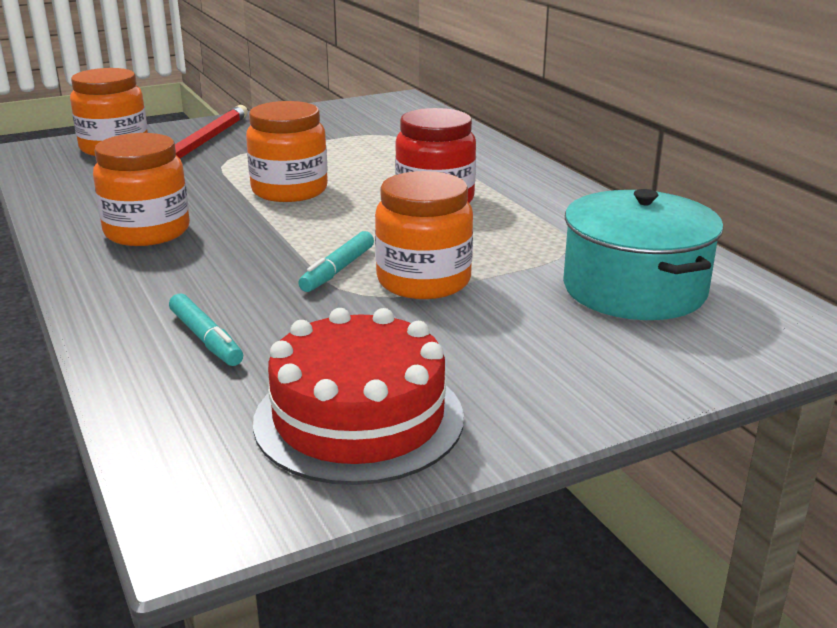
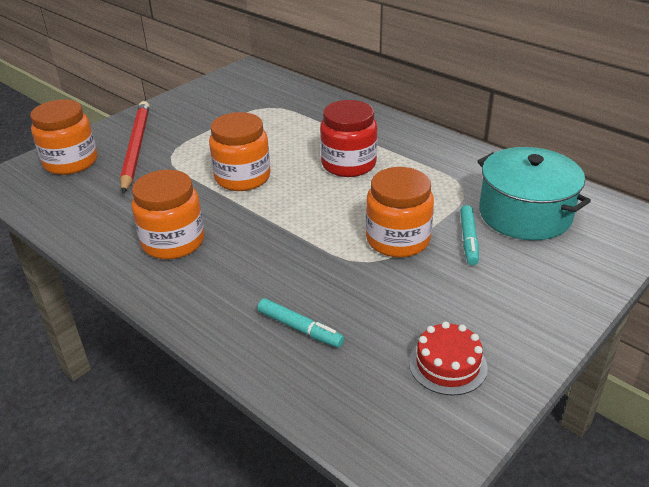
camera: 20 degrees left, 10 degrees up
(338, 270) = (336, 244): turquoise marker -> turquoise marker (468, 240)
(359, 418) = (447, 364): red cake -> red cake, size x0.57

